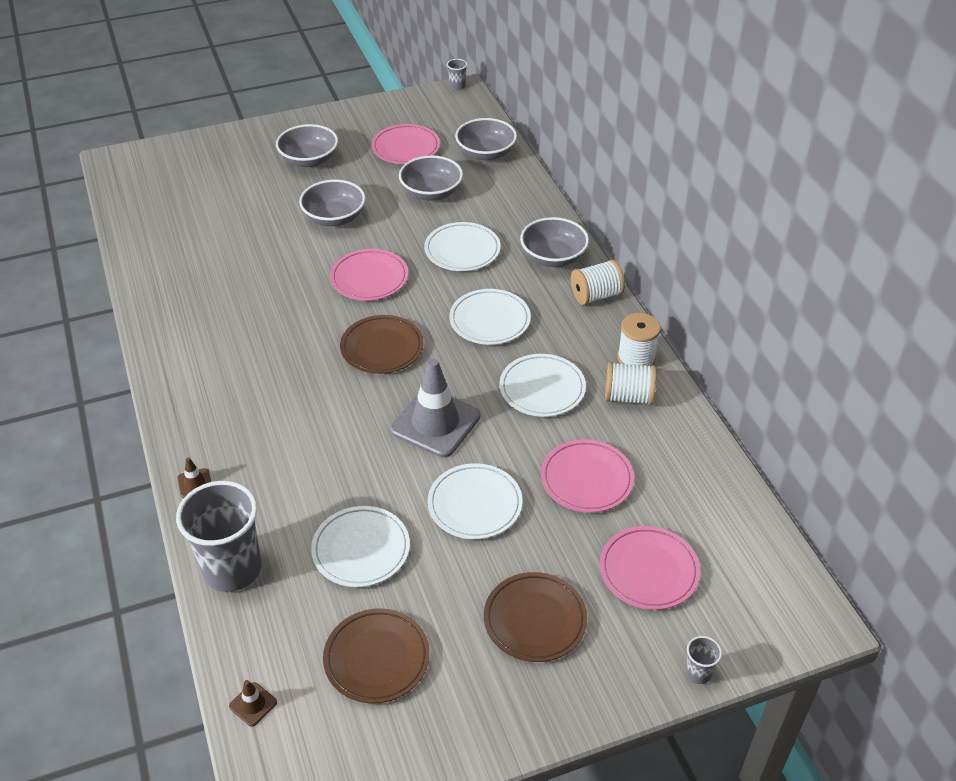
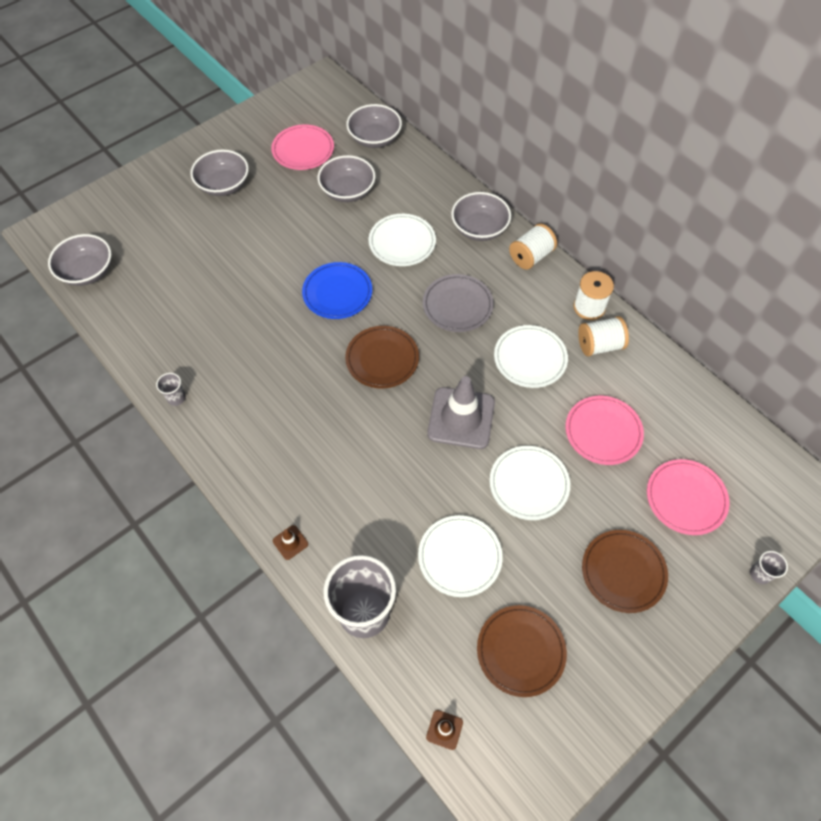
camera: 20 degrees left, 15 degrees up
(334, 217) = (276, 239): grey bowl -> grey bowl (87, 271)
(369, 278) = (337, 293): pink plate -> blue plate
(457, 86) = (316, 74): grey cup -> grey cup (176, 398)
(489, 320) = (457, 305): white plate -> grey plate

